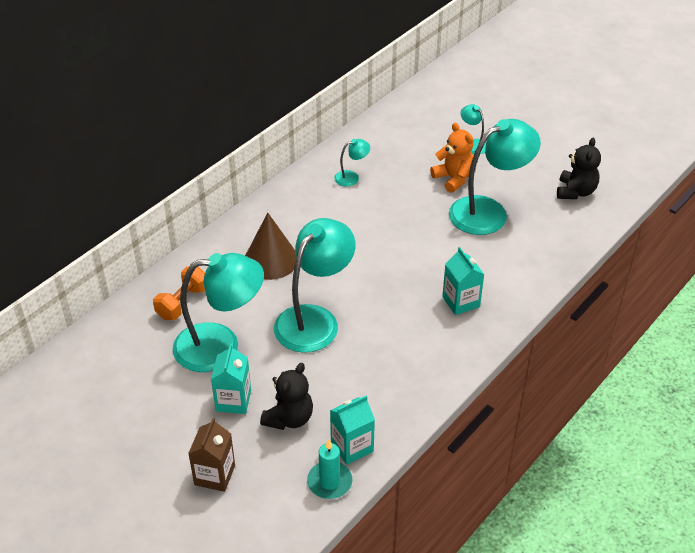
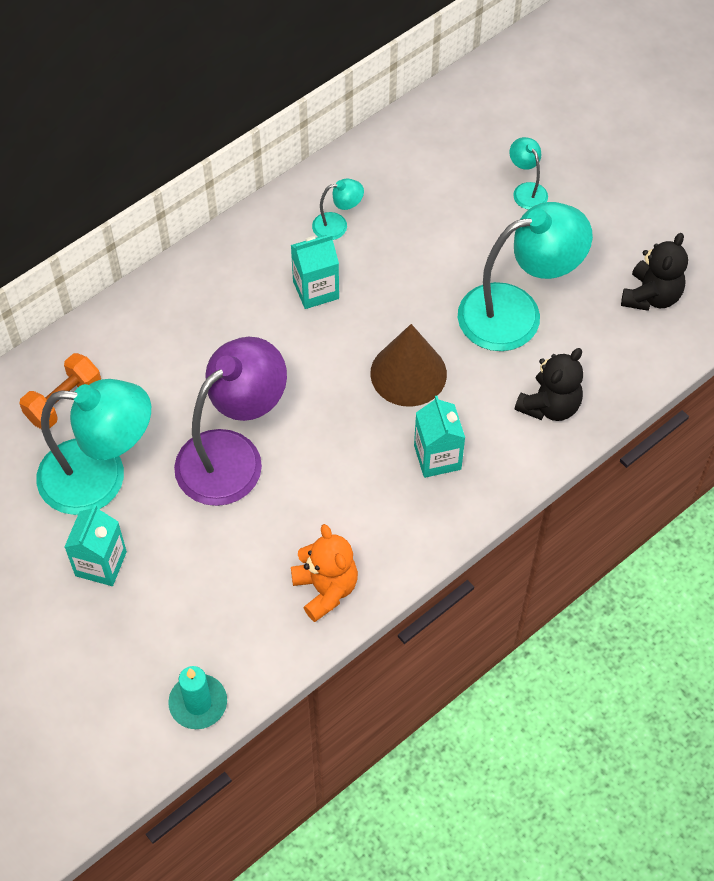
camera: 10 degrees right, 15 degrees up
(214, 475) = (56, 669): brown carton -> none
(271, 260) = (195, 349): brown cone -> brown cone (408, 373)
(289, 418) = (167, 602): black teddy bear -> black teddy bear (549, 406)
(314, 319) = (233, 455): turquoise lamp -> purple lamp
(352, 447) = (238, 657): turquoise carton -> turquoise carton (316, 290)
(453, 179) = (481, 248): orange teddy bear -> orange teddy bear (325, 589)

